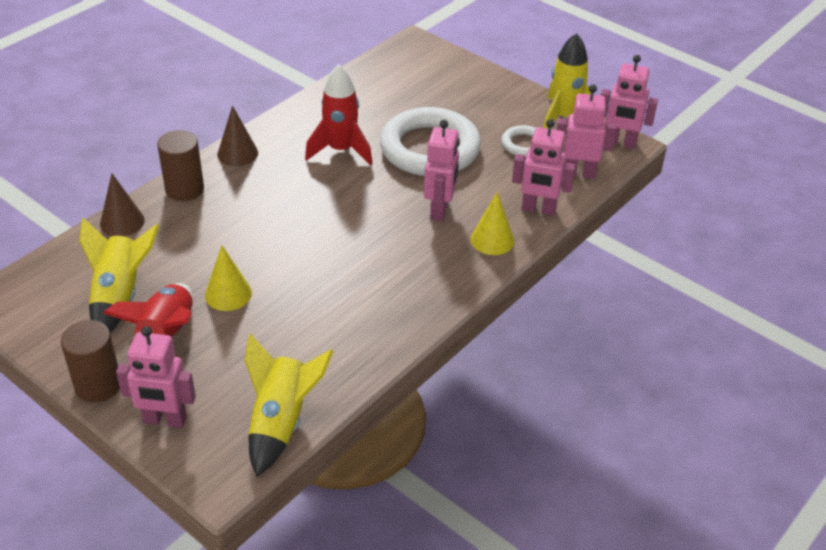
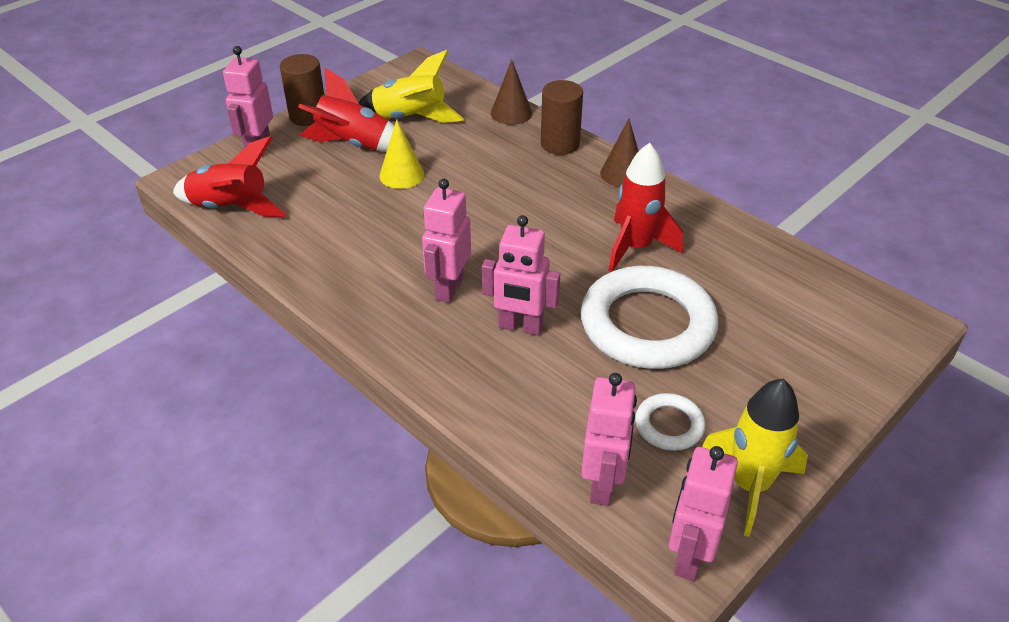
camera: 95 degrees right, 0 degrees up
(281, 422) = (231, 208): yellow rocket -> red rocket
(492, 240) = (459, 371): yellow cone -> none
(538, 209) = (518, 425): pink robot -> pink robot (448, 288)

